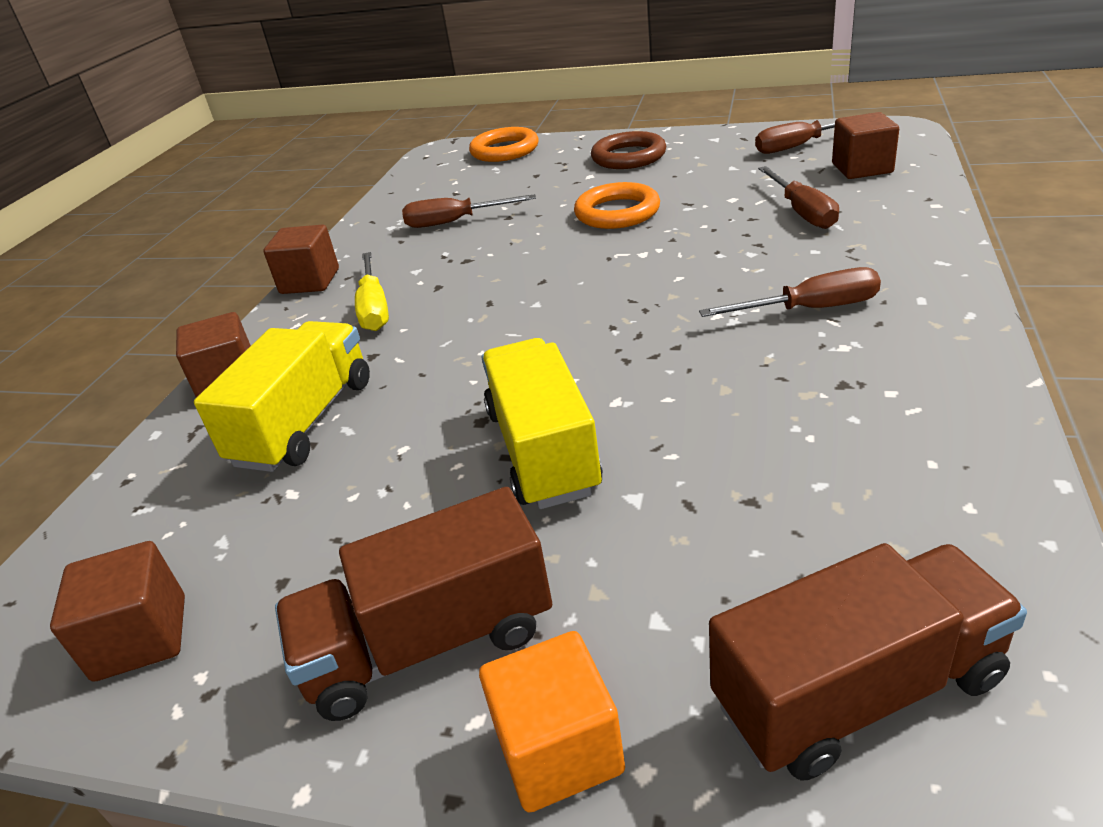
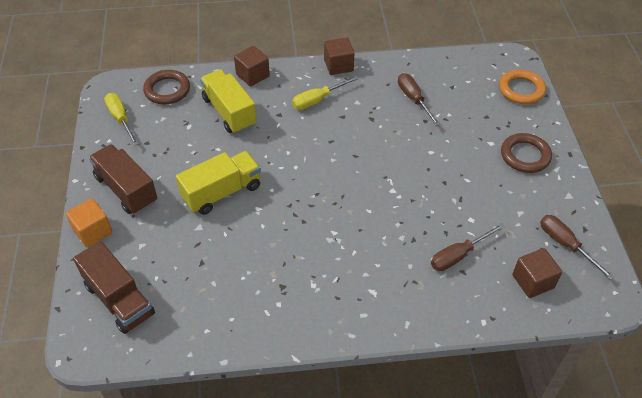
camera: 65 degrees right, 15 degrees up
(130, 524) = (167, 90): none -> brown ring
(141, 637) = (121, 119): brown cube -> yellow screwdriver
(305, 422) = (229, 112): yellow truck -> yellow truck turned 120 degrees counterclockwise
(617, 212) = (440, 168): orange ring -> none
(810, 309) = (345, 269): brown screwdriver -> none

